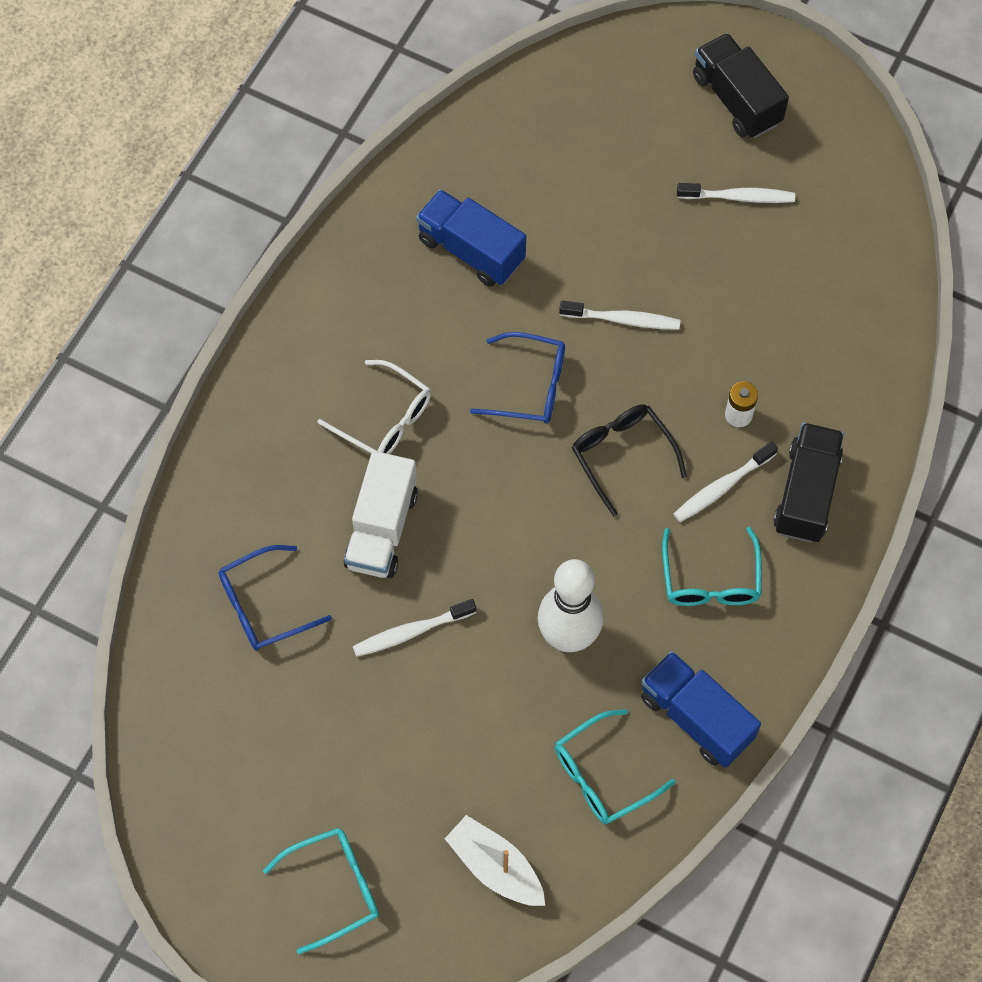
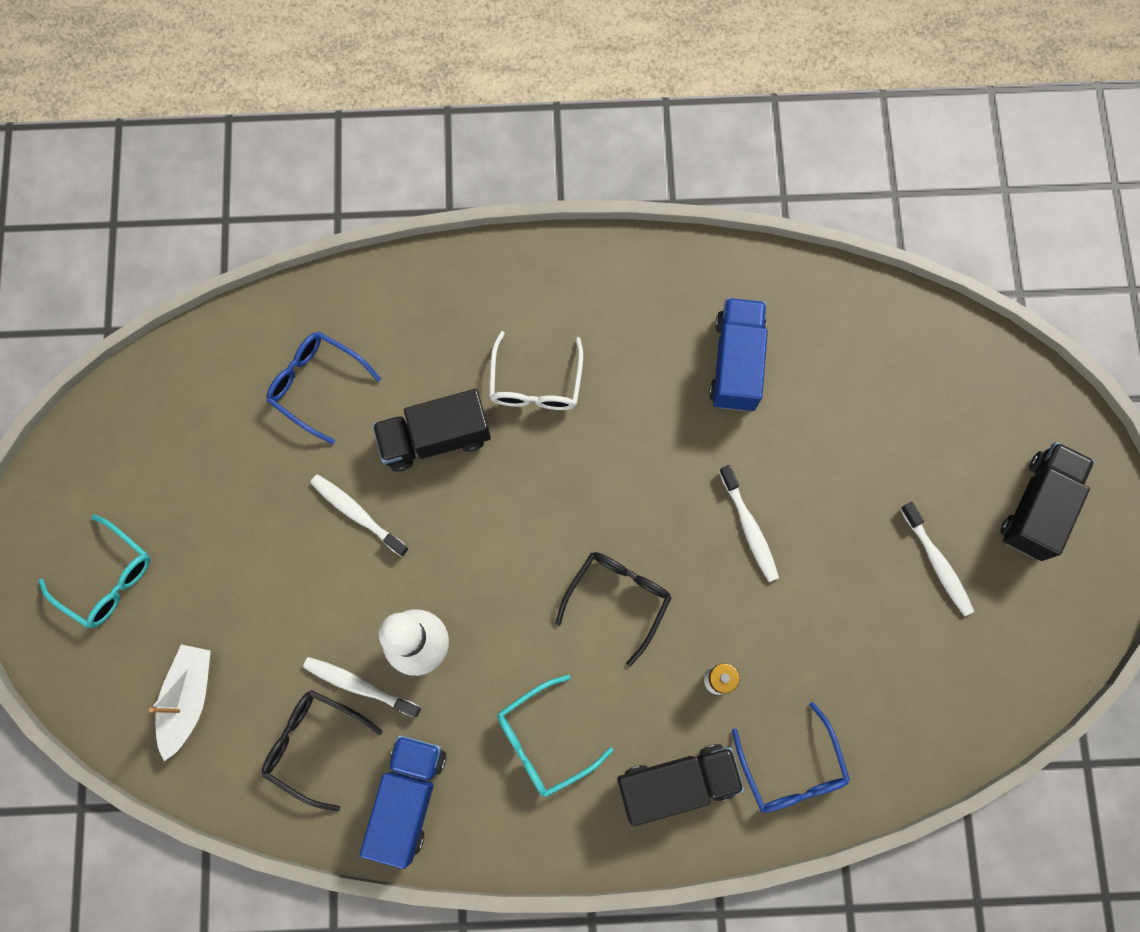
camera: 60 degrees right, 10 degrees up
(381, 529) = (435, 438): white truck -> black truck
(530, 386) = (637, 484): blue glasses -> blue glasses (791, 769)
(602, 775) = (314, 744): turquoise glasses -> black glasses
(721, 487) = (638, 703): white toothbrush -> white toothbrush (359, 685)

